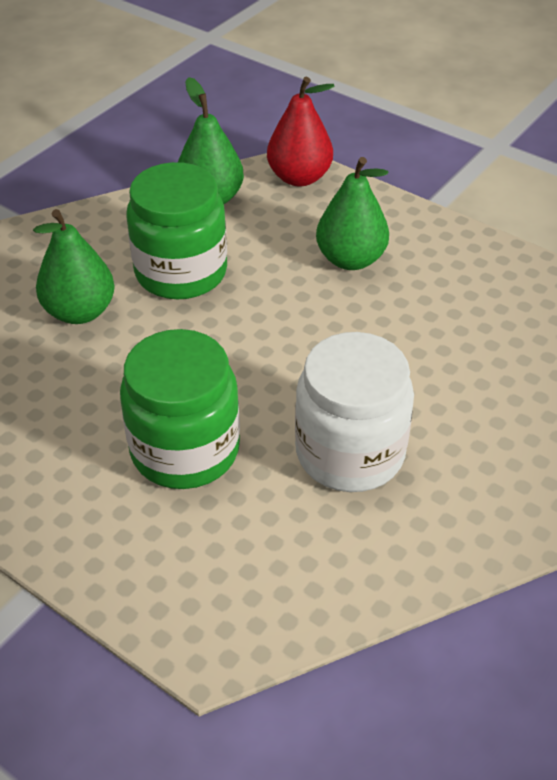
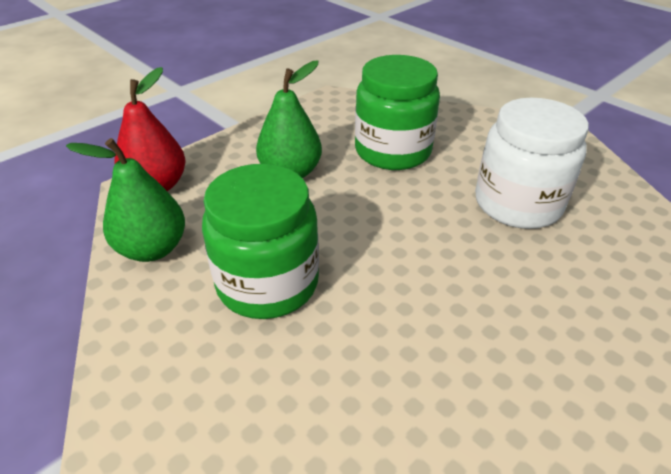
camera: 80 degrees left, 5 degrees down
(80, 312) = (308, 381): green pear -> none
(185, 450) = (526, 301): green jar -> green jar (393, 151)

